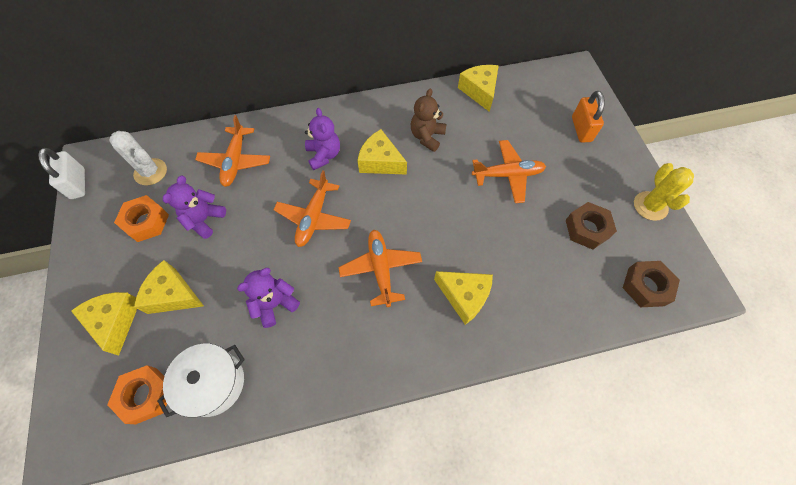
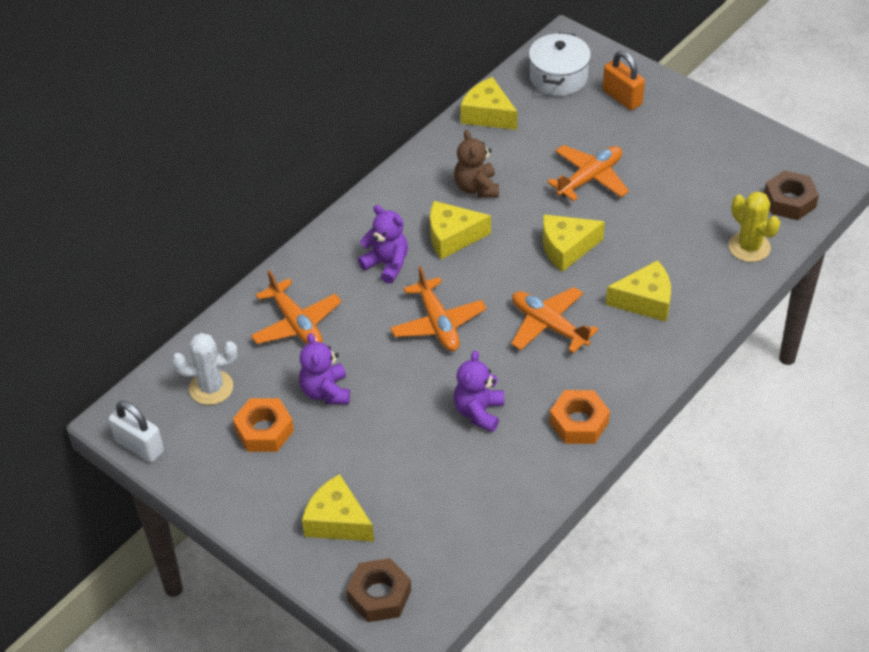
camera: 35 degrees left, 15 degrees down
(146, 395) = (437, 549): orange nut -> orange nut (579, 422)
(173, 295) = (370, 467): yellow cheese -> yellow cheese (566, 248)
(213, 383) = (489, 501): white pot -> white pot (558, 78)
(587, 229) = (702, 184): brown nut -> brown nut (379, 595)
(650, 206) = (741, 133): yellow cactus -> yellow cactus (749, 247)

